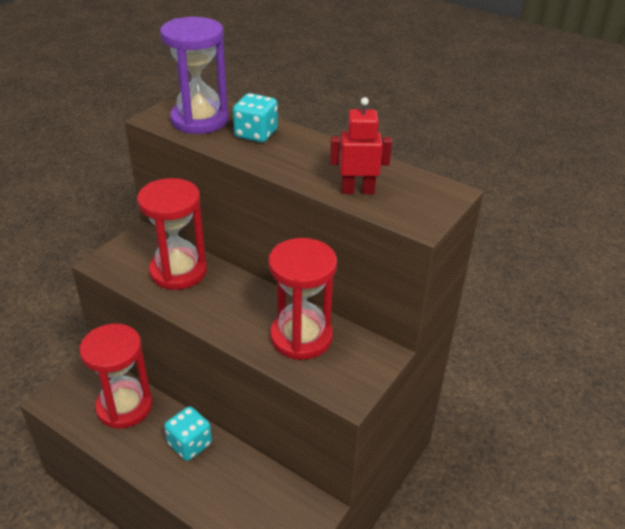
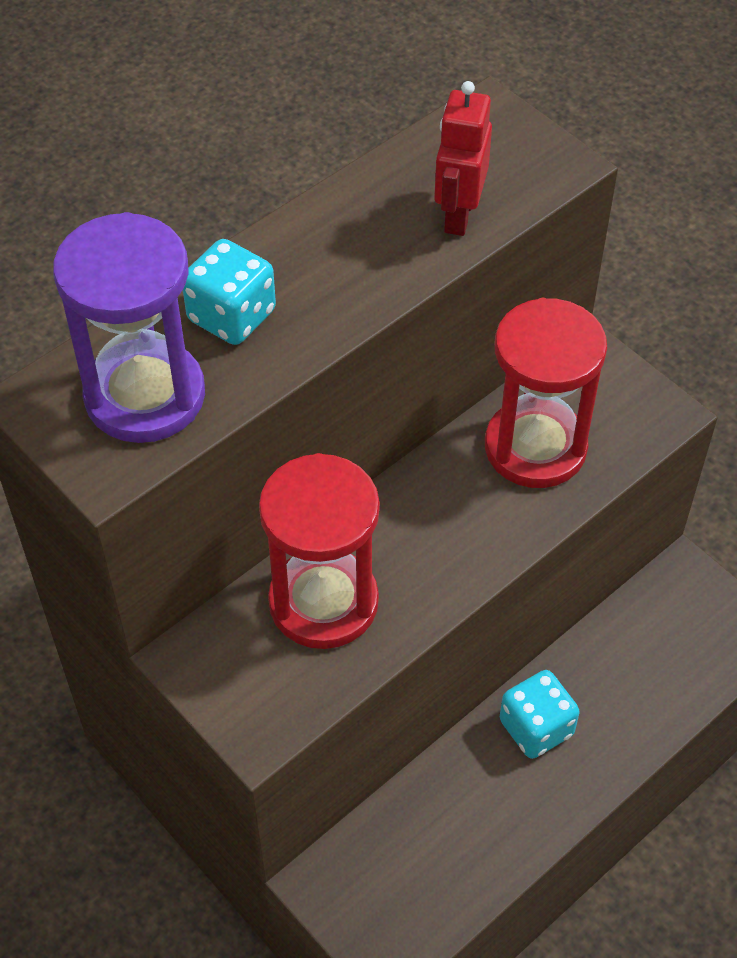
camera: 75 degrees left, 15 degrees up
(124, 406) = (432, 826): red hourglass -> none

